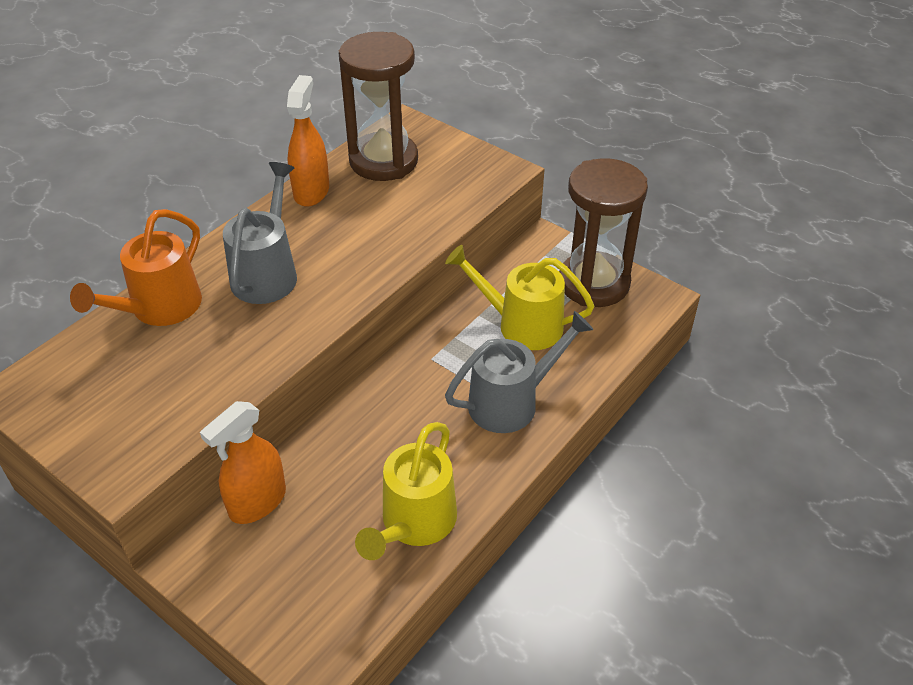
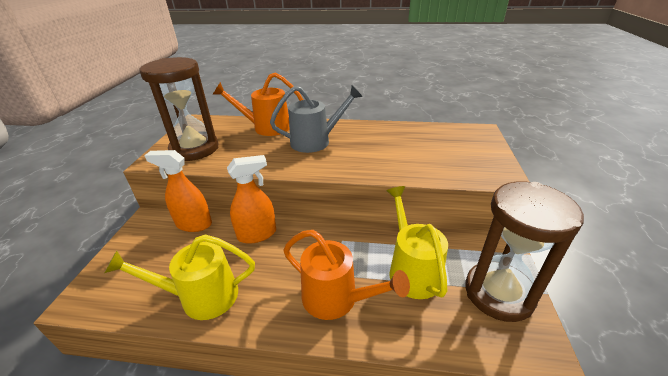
camera: 60 degrees right, 10 degrees down
(311, 191) = (388, 128): orange spray bottle -> orange spray bottle (257, 234)
(383, 161) = (442, 137): brown hourglass -> brown hourglass (194, 149)
(512, 402) = (337, 299): grey watering can -> orange watering can

